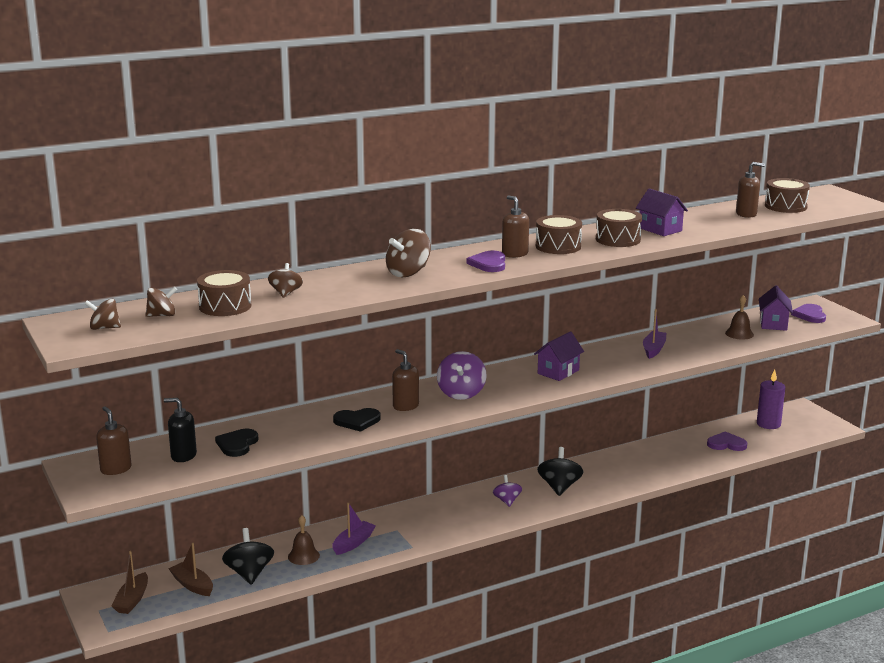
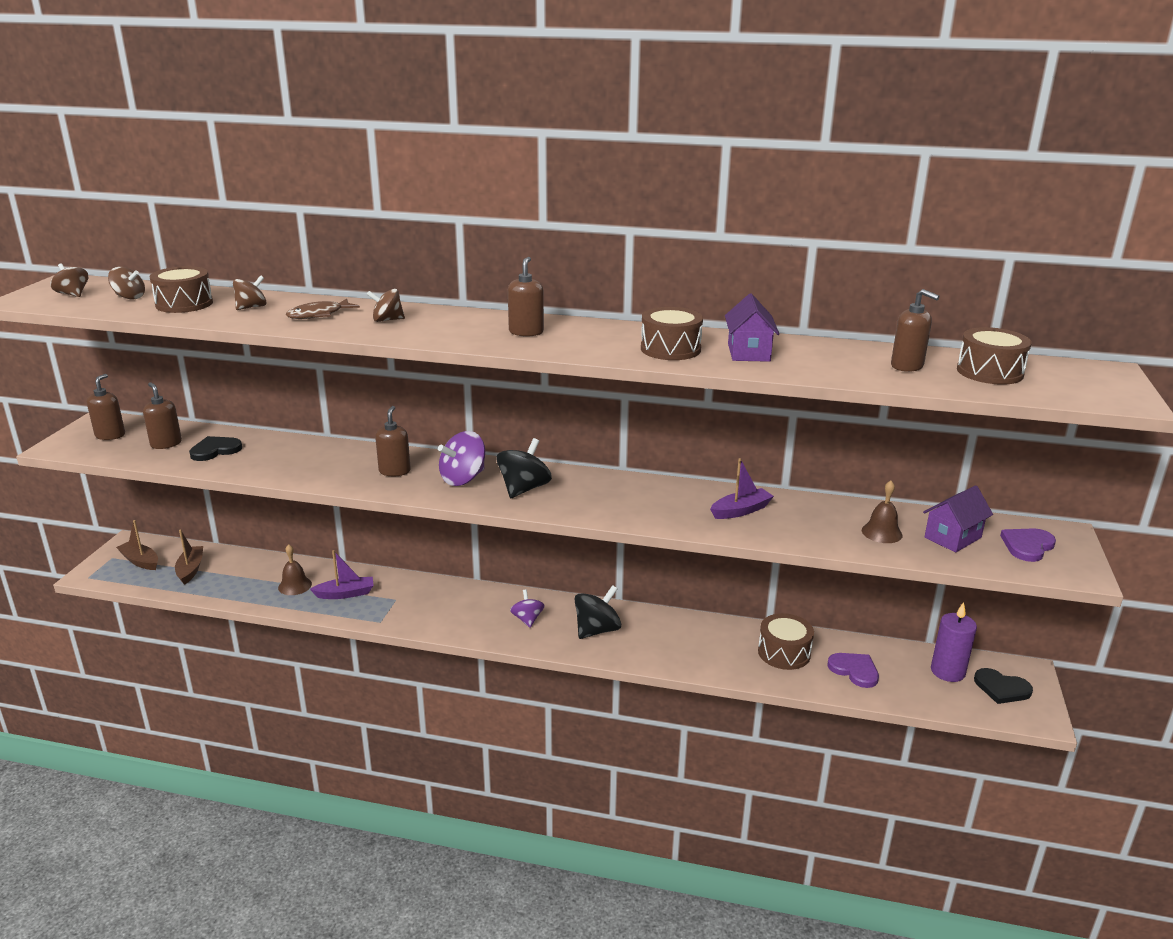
camera: 40 degrees right, 5 degrees up
(132, 600) = (140, 561): brown boat -> brown boat turned 75 degrees clockwise
(183, 456) = (166, 444): black soap dispenser -> brown soap dispenser
(249, 573) = (237, 580): black spinning top -> black spinning top (524, 489)
(351, 283) = (319, 315): none -> brown fish
(357, 421) = (332, 468): black heart -> black heart (1001, 688)
(408, 273) = (387, 320): brown spinning top -> brown spinning top, size x0.63
(489, 264) = (476, 333): purple heart -> none
(507, 501) = (527, 619): purple spinning top -> purple spinning top turned 45 degrees counterclockwise
(558, 246) = (588, 337): brown drum -> brown drum (784, 653)
(558, 372) = (592, 494): purple house -> none

